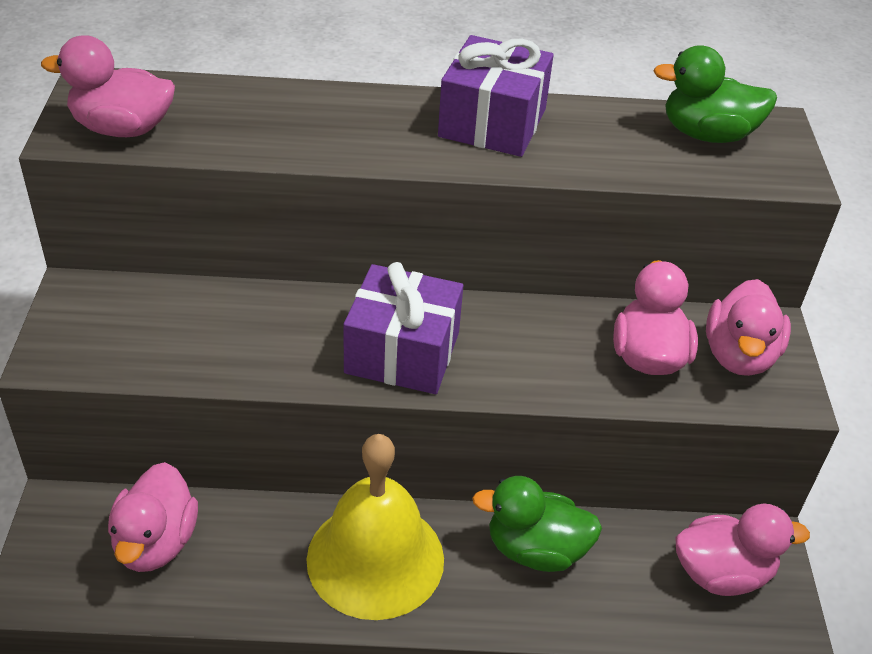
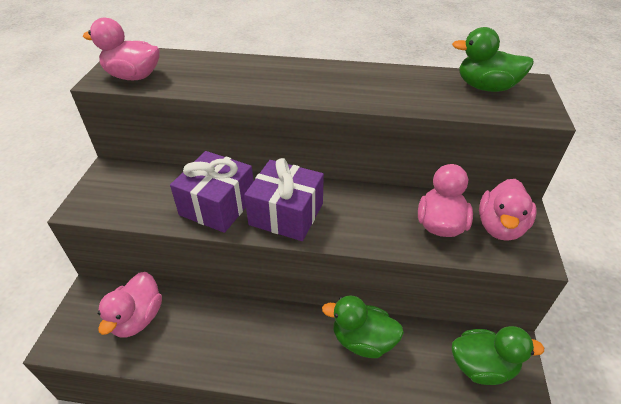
camera: 10 degrees right, 0 degrees up
(375, 558) = (263, 338): yellow bell -> none
(492, 123) = (351, 78): purple gift -> purple gift (217, 205)
(722, 573) = (482, 366): pink duck -> green duck

